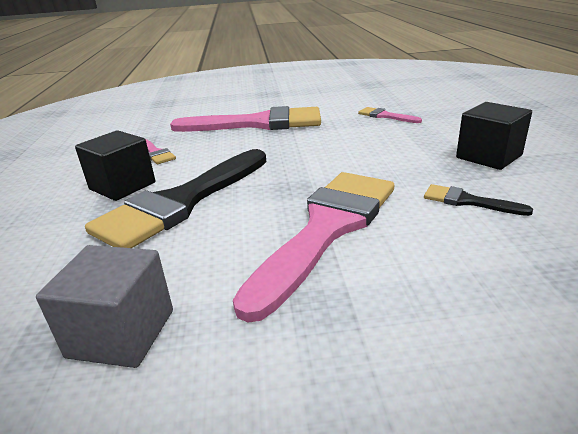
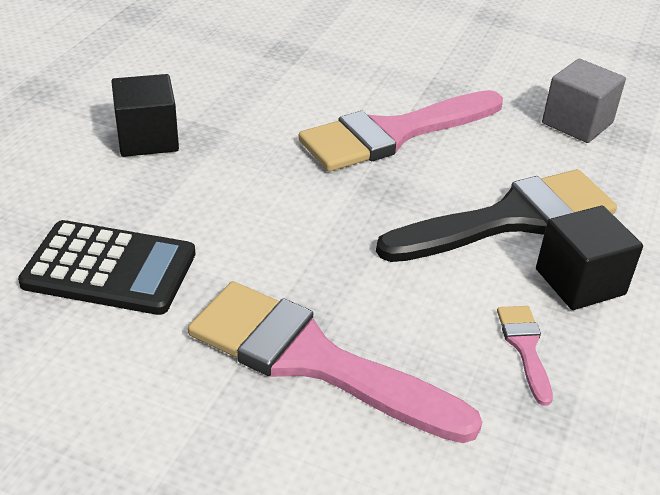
camera: 155 degrees left, 10 degrees up
(385, 116) = (109, 269): pink brush -> black calculator
(468, 201) = (255, 109): black brush -> none

